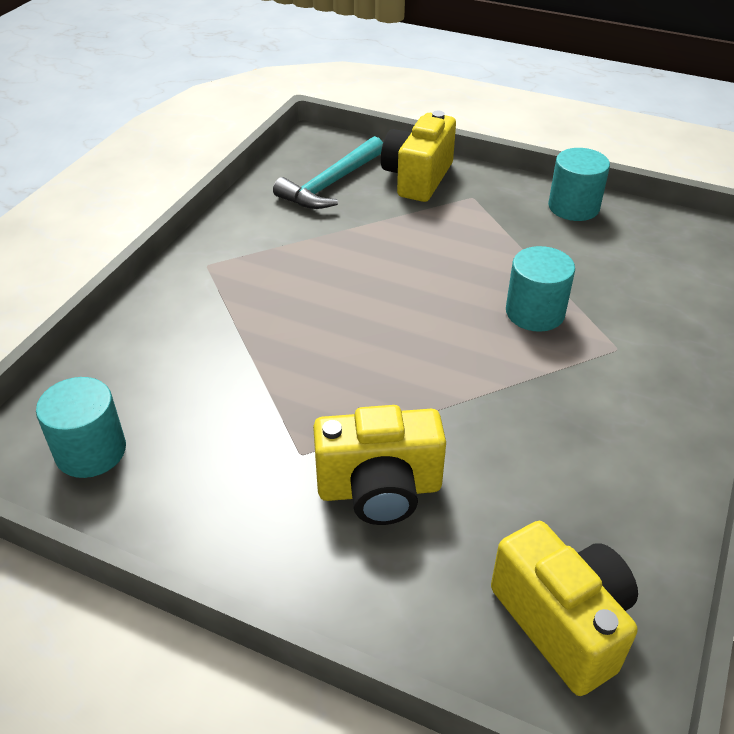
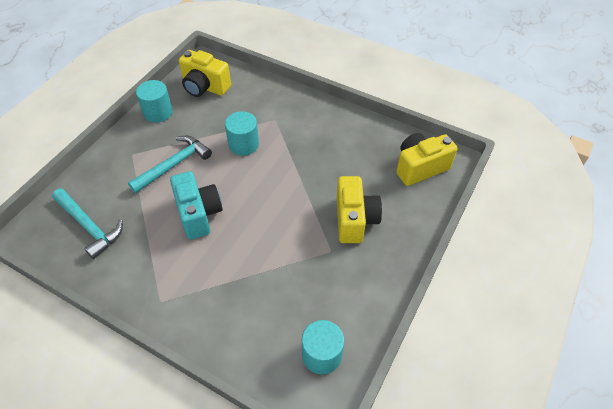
camera: 85 degrees left, 10 degrees up
(366, 279) = (199, 214): none -> turquoise camera
(417, 178) = (101, 178): yellow camera -> yellow camera (205, 87)
(462, 240) = (173, 165): none -> turquoise hammer

